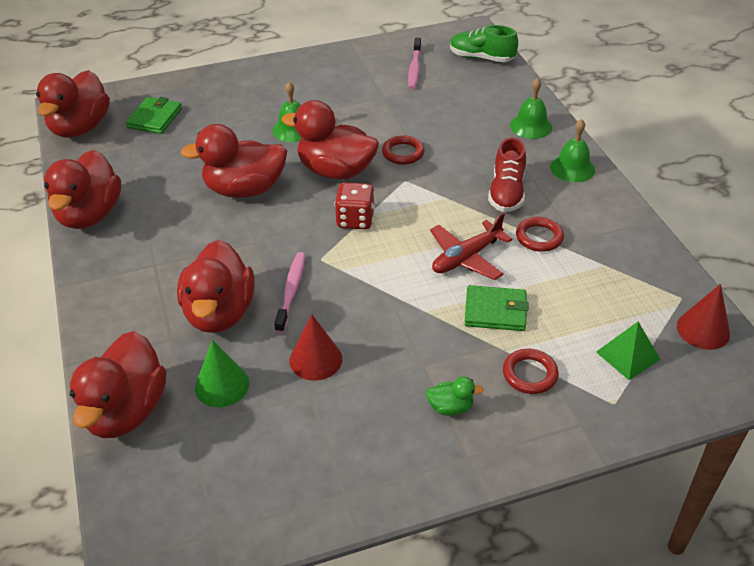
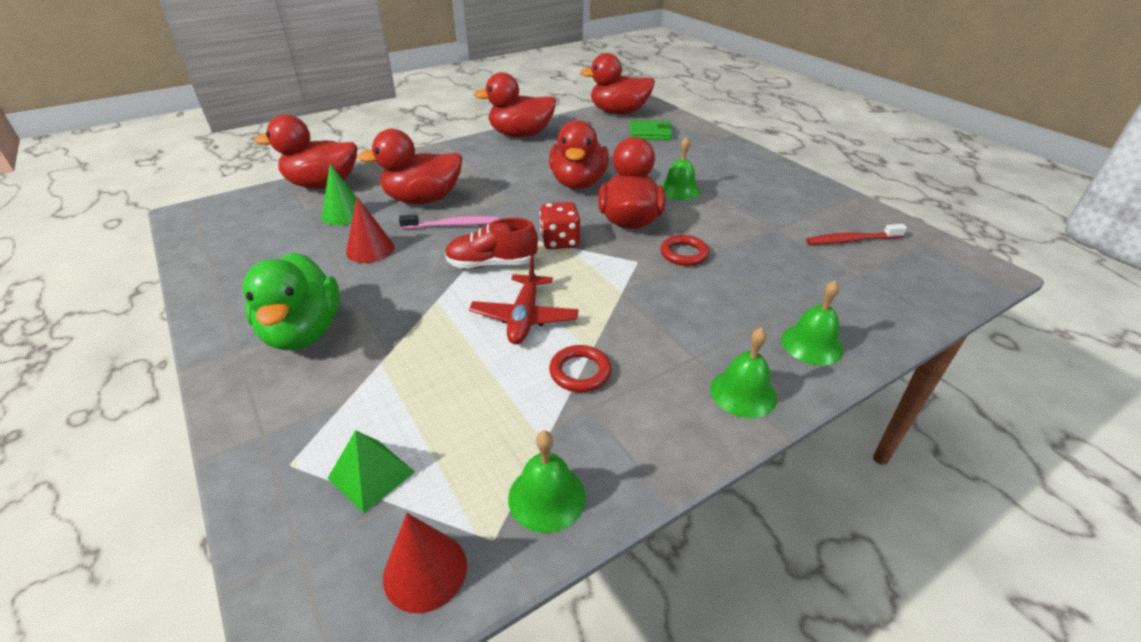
camera: 75 degrees right, 5 degrees down
(244, 189) = (578, 183): red duck -> red duck turned 150 degrees counterclockwise
(414, 68) = (851, 240): pink toothbrush -> red toothbrush
(450, 407) = (303, 332): green duck -> green duck, size x2.30
(466, 258) = (524, 317): red plane -> red plane turned 120 degrees counterclockwise
(481, 58) = (930, 285): green shoe -> none
(495, 311) = (442, 348): green wallet -> none
(506, 193) = (654, 336): red shoe -> red shoe (491, 264)
(529, 374) = (344, 384): red ring -> none
(651, 270) = (546, 497): none -> green bell

